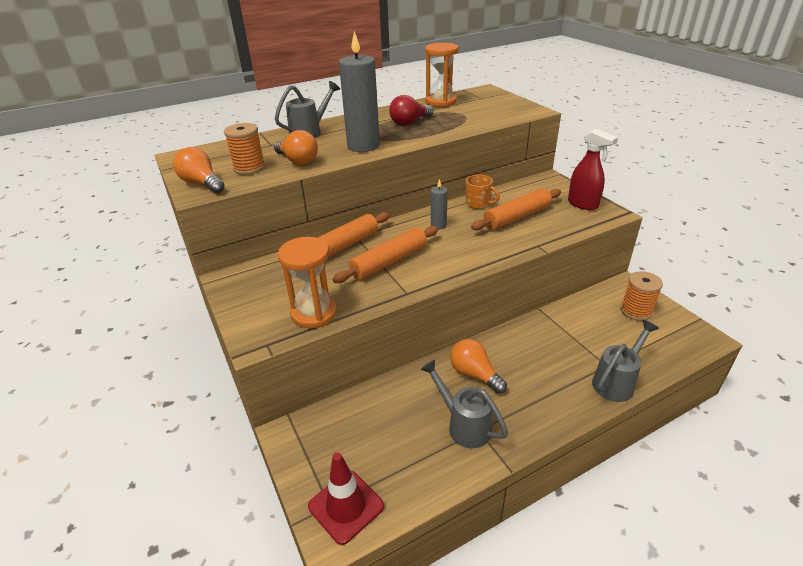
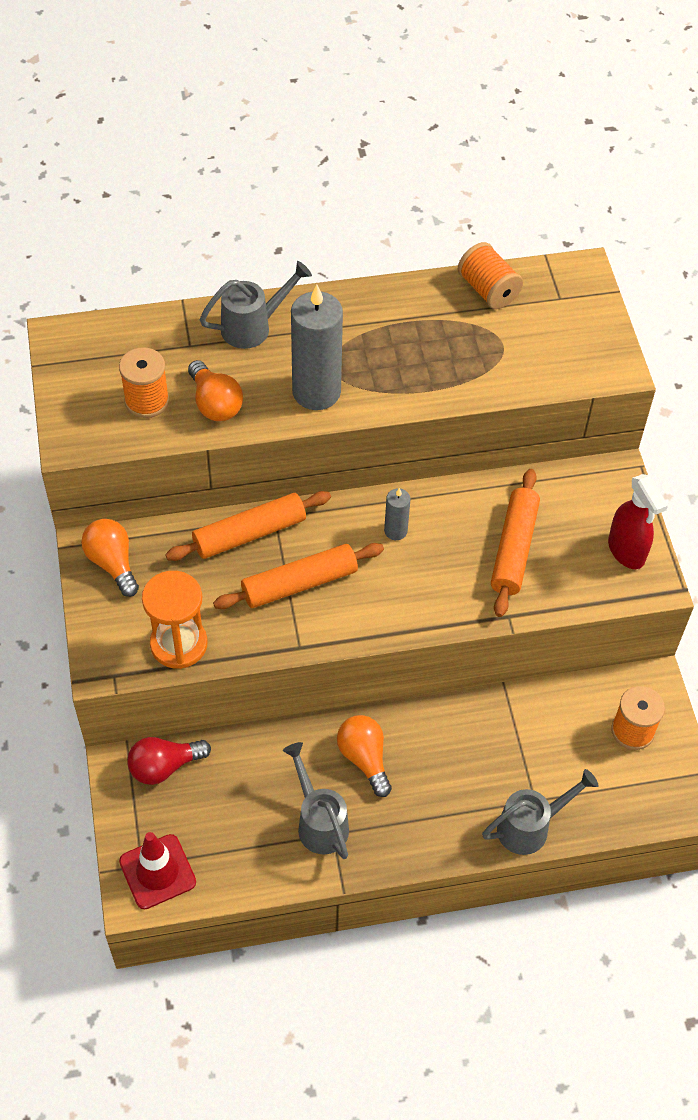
camera: 15 degrees right, 20 degrees up
(202, 184) = (79, 421): orange light bulb -> orange light bulb (112, 563)
(409, 122) = (409, 344): red light bulb -> red light bulb (164, 766)
(441, 102) = (488, 290): orange hourglass -> orange spool
(478, 204) = (476, 500): orange mug -> none
(517, 217) = (514, 549): orange rolling pin -> orange rolling pin turned 60 degrees counterclockwise

